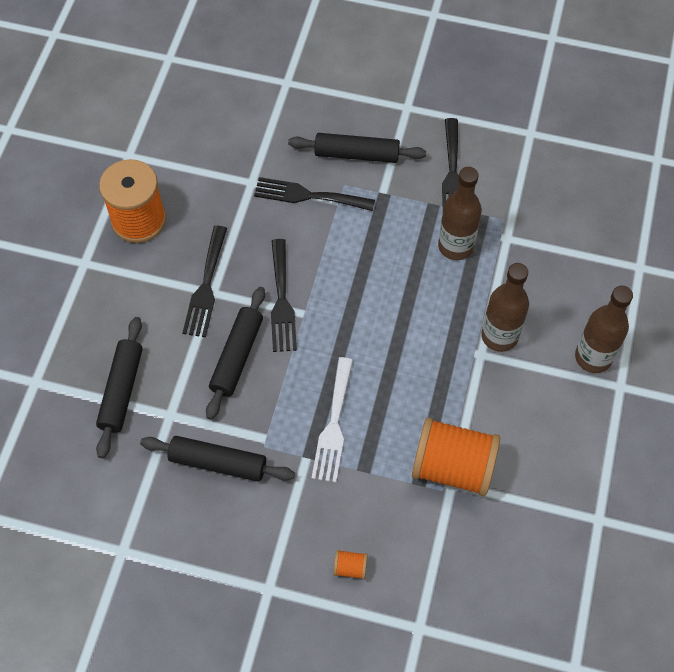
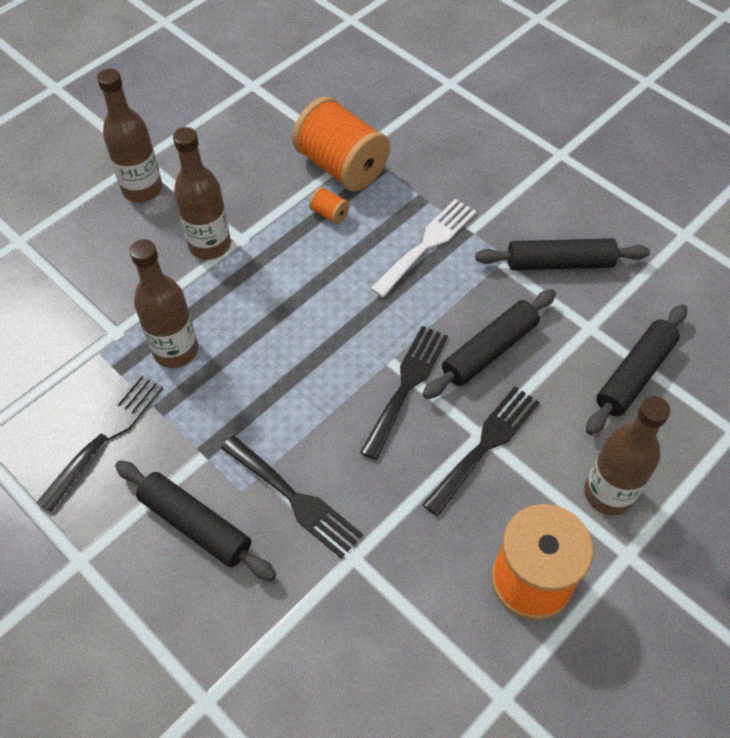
camera: 150 degrees left, 5 degrees down
(110, 294) = (608, 493): none -> brown bottle
(218, 463) = (559, 263): black rolling pin -> black rolling pin turned 45 degrees counterclockwise
(350, 567) = (481, 139): orange spool -> orange spool (329, 214)

